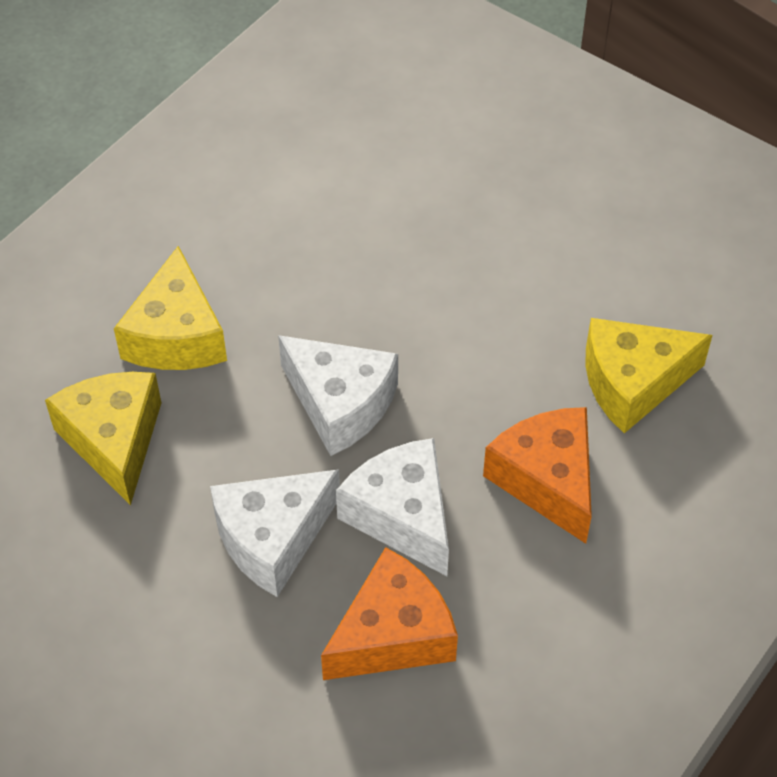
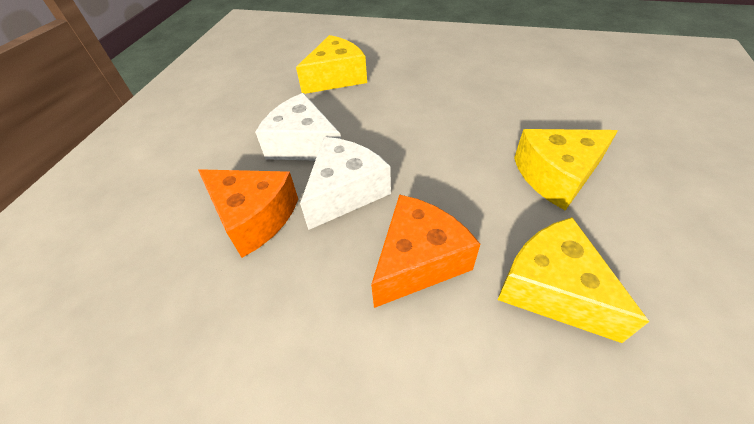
camera: 70 degrees right, 5 degrees down
(176, 335) = (410, 74): yellow cheese -> yellow cheese (556, 176)
(340, 403) = (410, 139): white cheese -> none

